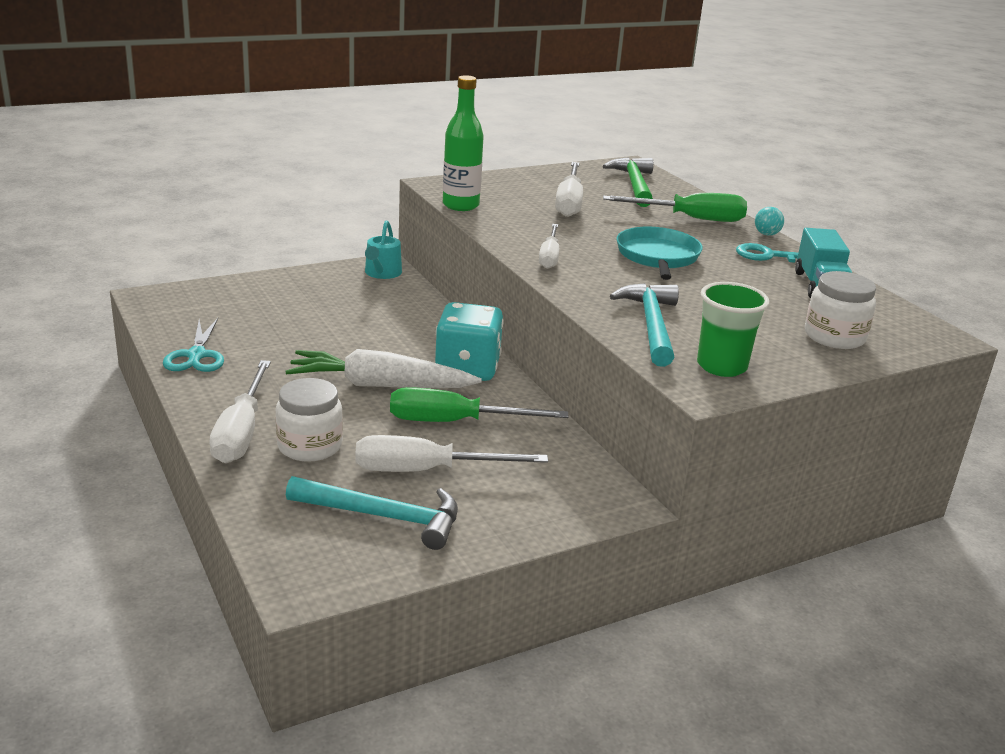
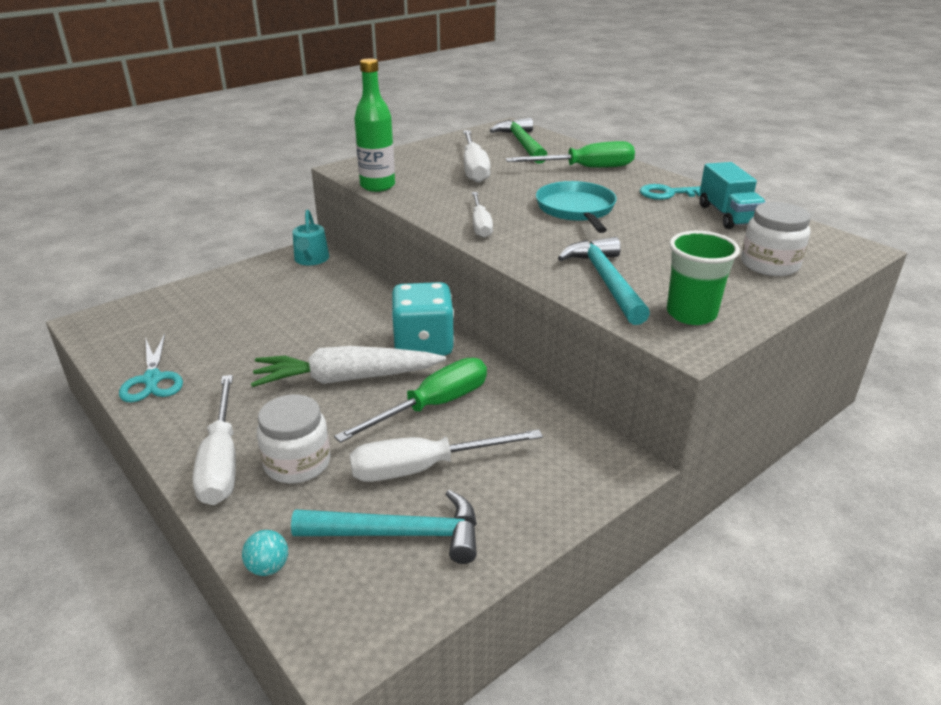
camera: 10 degrees left, 5 degrees up
(455, 422) = (432, 406): green screwdriver -> green screwdriver turned 150 degrees clockwise
(766, 234) = (656, 173): turquoise ball -> turquoise ball (268, 567)

